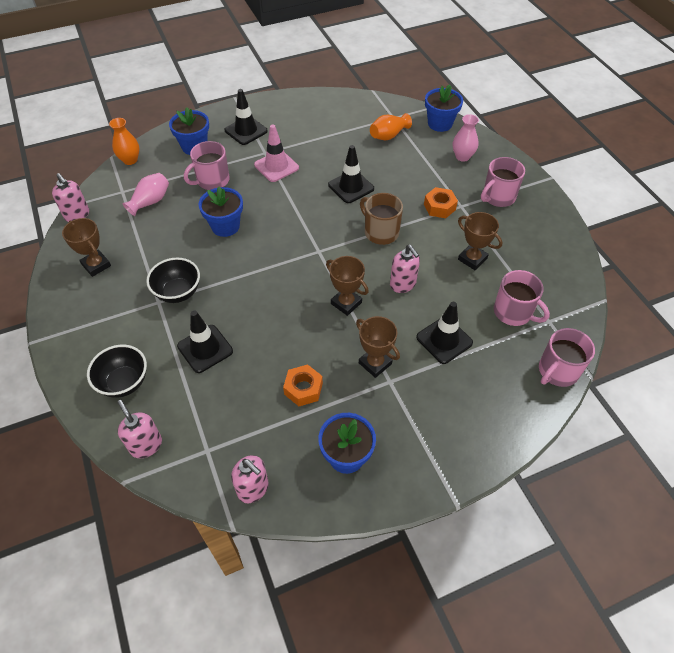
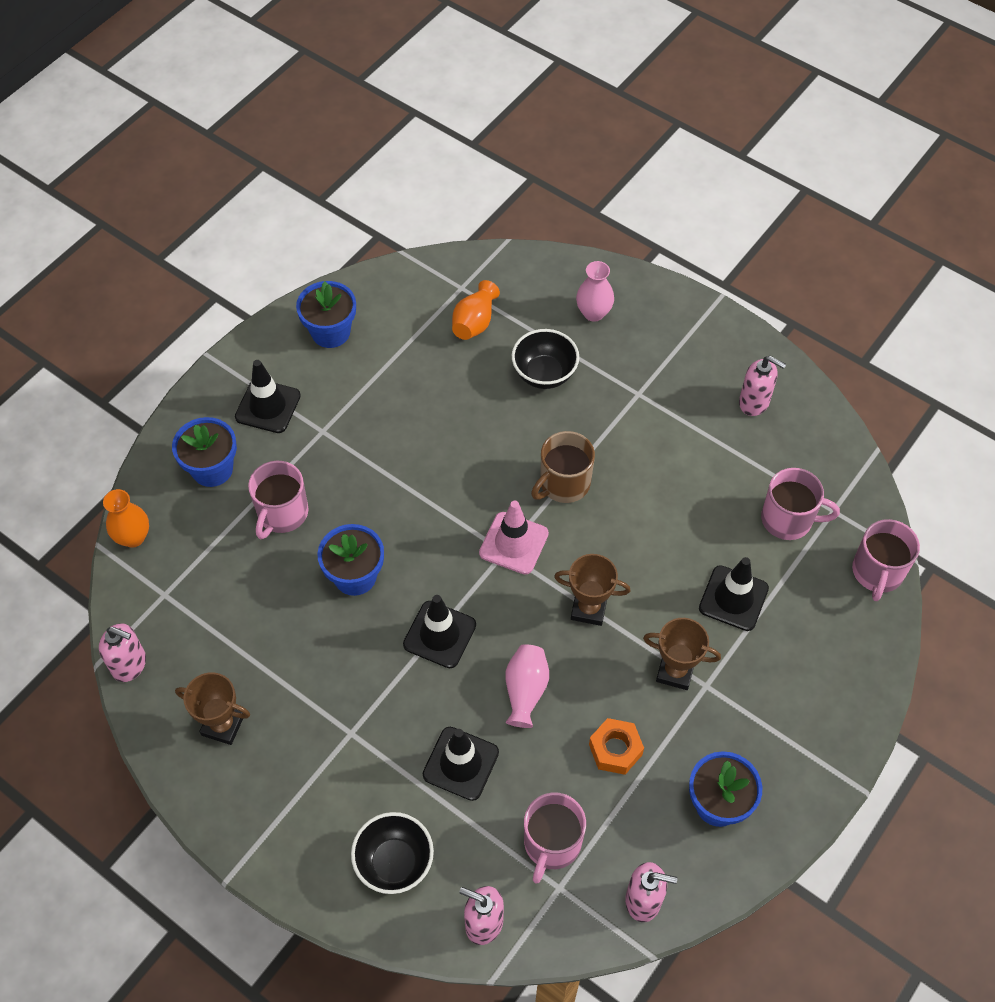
camera: 30 degrees left, 5 degrees up
(150, 202) = (219, 590): pink vase -> pink vase (525, 691)
(178, 292) = (367, 706): black bowl -> black bowl (544, 374)
(276, 166) = (355, 446): pink traffic cone -> pink traffic cone (513, 543)
(351, 187) = (479, 431): black traffic cone -> black traffic cone (439, 634)
(380, 232) = (563, 483): brown mug -> brown mug turned 60 degrees counterclockwise
(403, 284) = (639, 547): pink soap dispenser -> pink soap dispenser (754, 402)
(439, 207) = (613, 408): orange nut -> none
(440, 123) = (530, 270): blue flower pot -> blue flower pot (330, 332)
(472, 259) = (699, 468): brown trophy -> none
(498, 197) = (675, 357): pink mug -> pink mug (551, 843)

